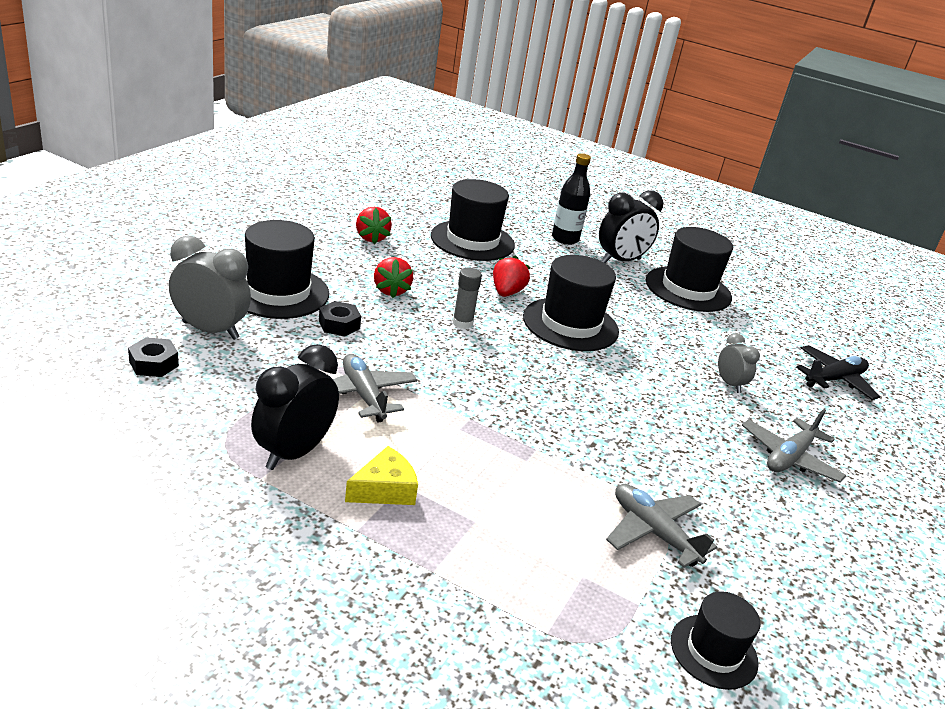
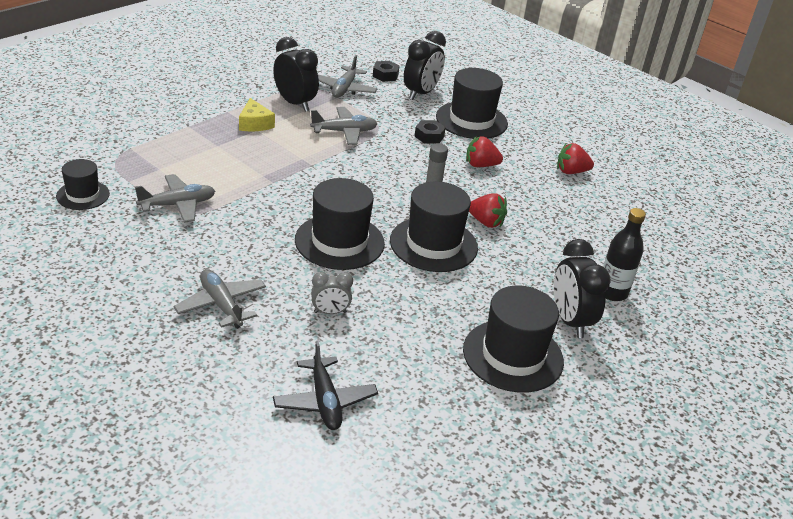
camera: 105 degrees right, 5 degrees up
(210, 330) = (421, 93): grey clock -> black clock
(220, 403) = (344, 89): none -> grey plane
(472, 240) = (585, 226): black hat -> black hat (339, 242)

